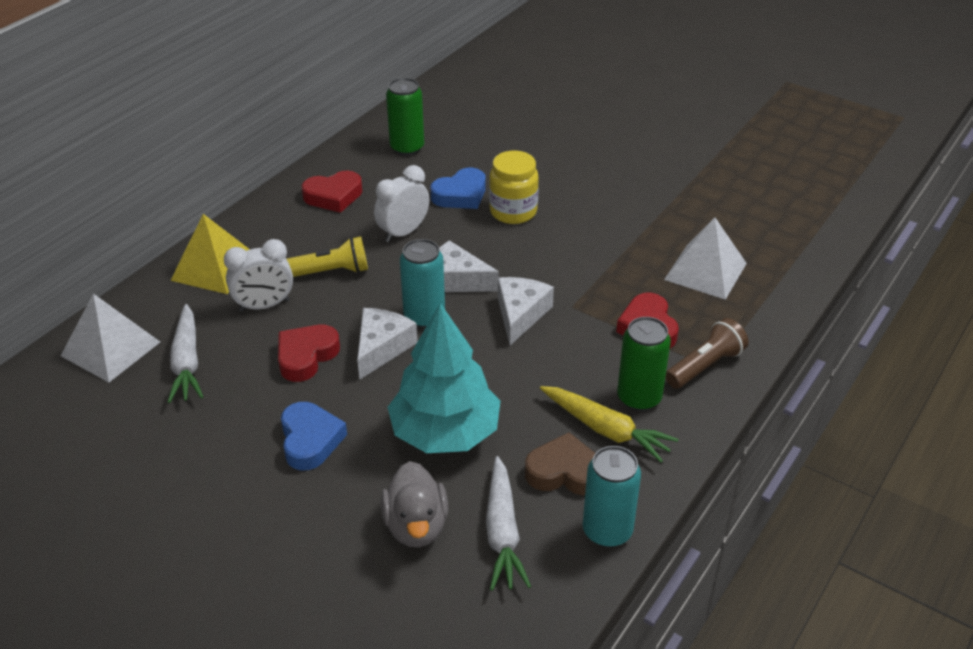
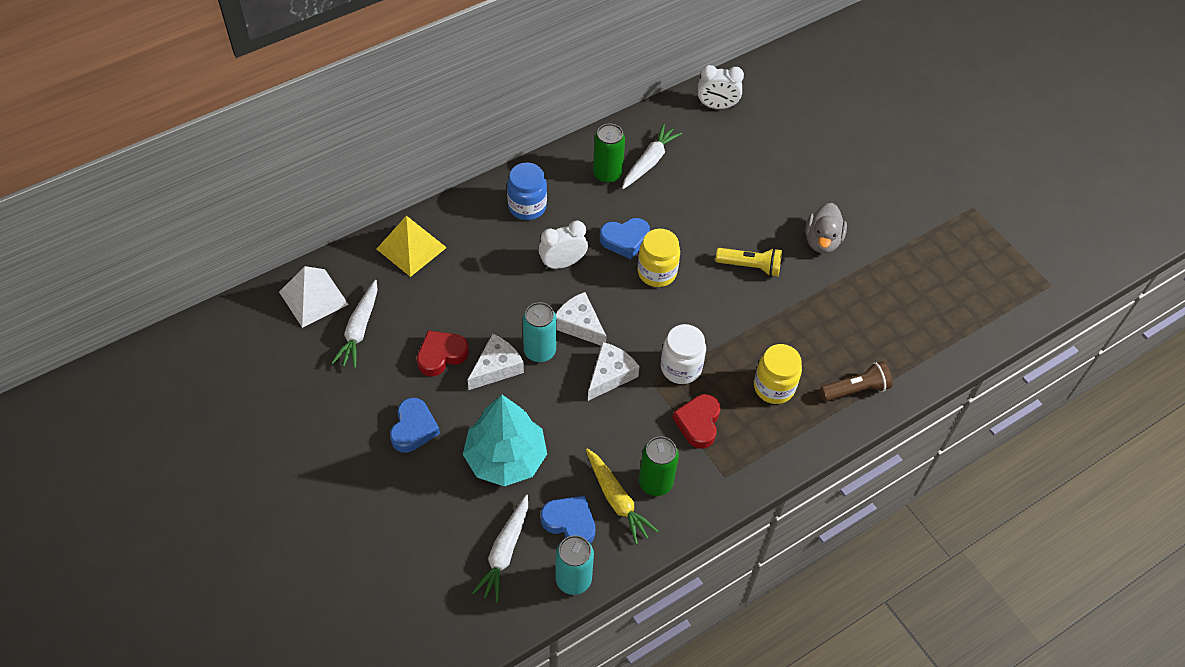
camera: 20 degrees right, 15 degrees up
(264, 305) = (431, 297): white clock -> white clock (717, 106)
(330, 272) = (492, 282): yellow flashlight -> yellow flashlight (750, 266)
(333, 196) = (527, 206): red heart -> blue jar
(416, 526) = (451, 524): grey duck -> grey duck (822, 241)
(446, 127) = (649, 162): none -> white carrot
(564, 472) = (570, 522): brown heart -> blue heart
(594, 284) = (681, 367): none -> white jar
(705, 271) = (774, 387): white pyramid -> yellow jar
(705, 366) = (720, 474): brown flashlight -> brown flashlight (855, 389)

